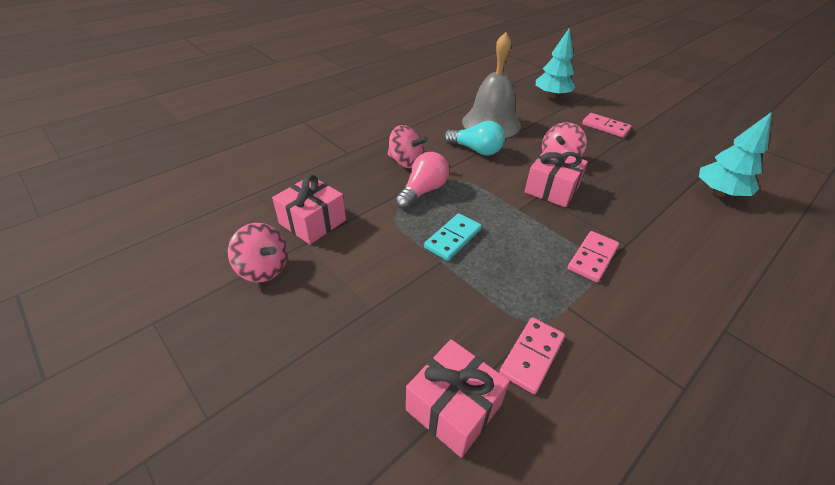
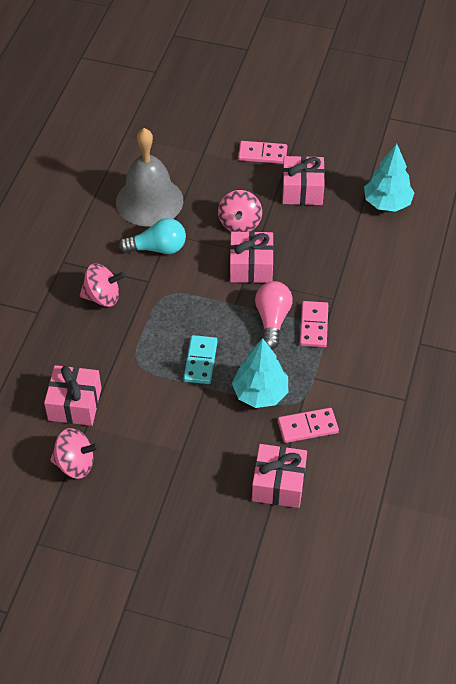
camera: 30 degrees left, 10 degrees up
(423, 191) = (143, 324): pink light bulb -> pink light bulb (272, 320)
(531, 356) = (307, 427): pink domino -> pink domino turned 75 degrees clockwise
(552, 96) = (187, 124): turquoise tree -> turquoise tree (260, 393)
(631, 157) = (302, 190): none -> pink gift

